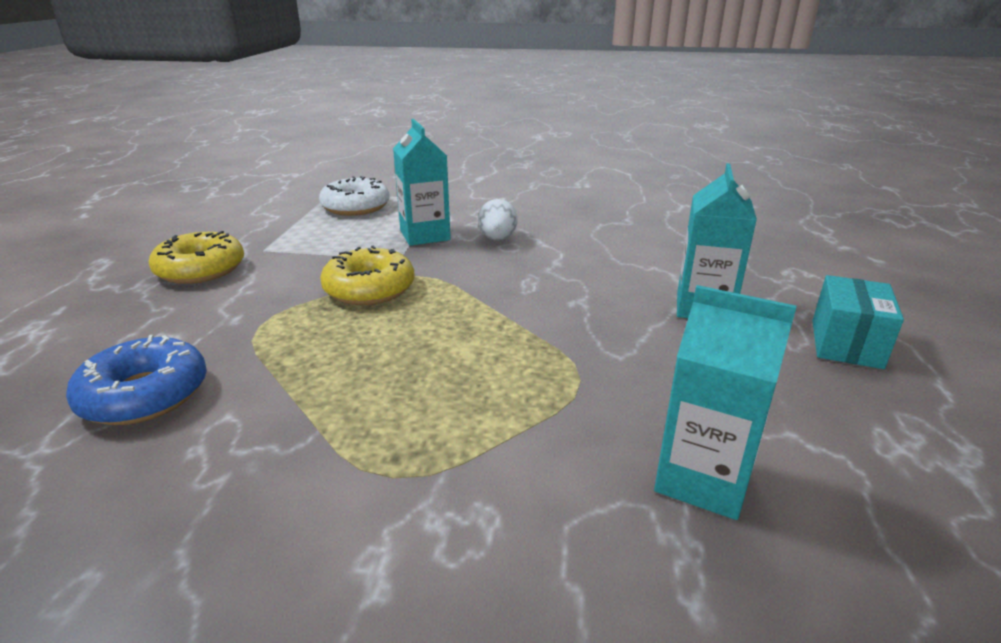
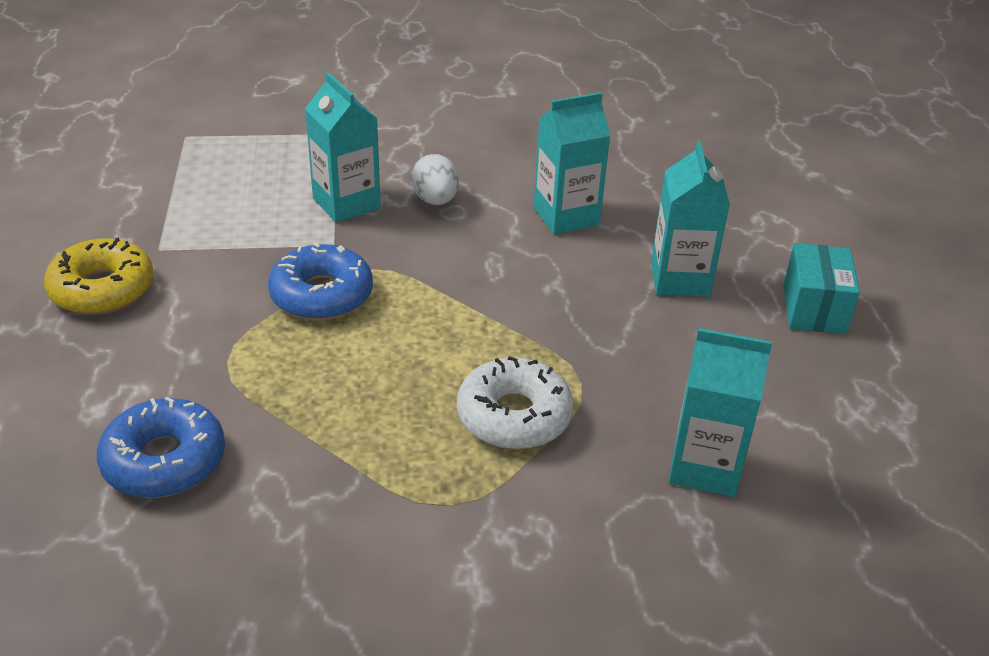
camera: 15 degrees left, 10 degrees up
(356, 207) = (234, 160): white donut -> white donut (514, 416)
(369, 289) = (322, 295): yellow donut -> blue donut
(606, 256) = (566, 216): none -> turquoise carton

